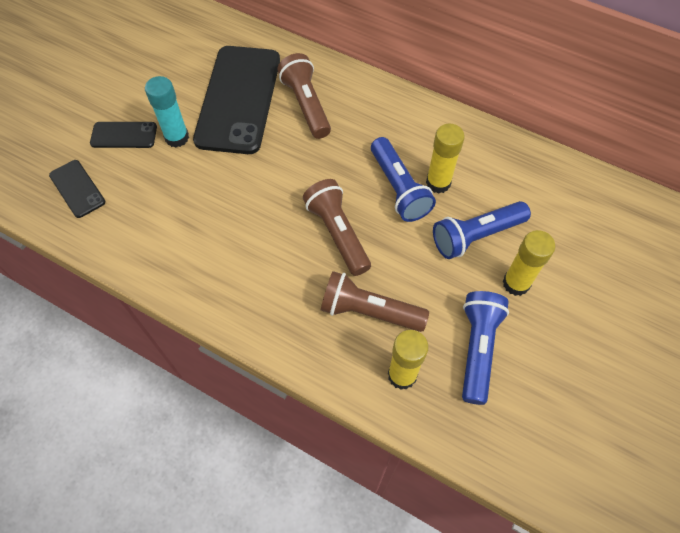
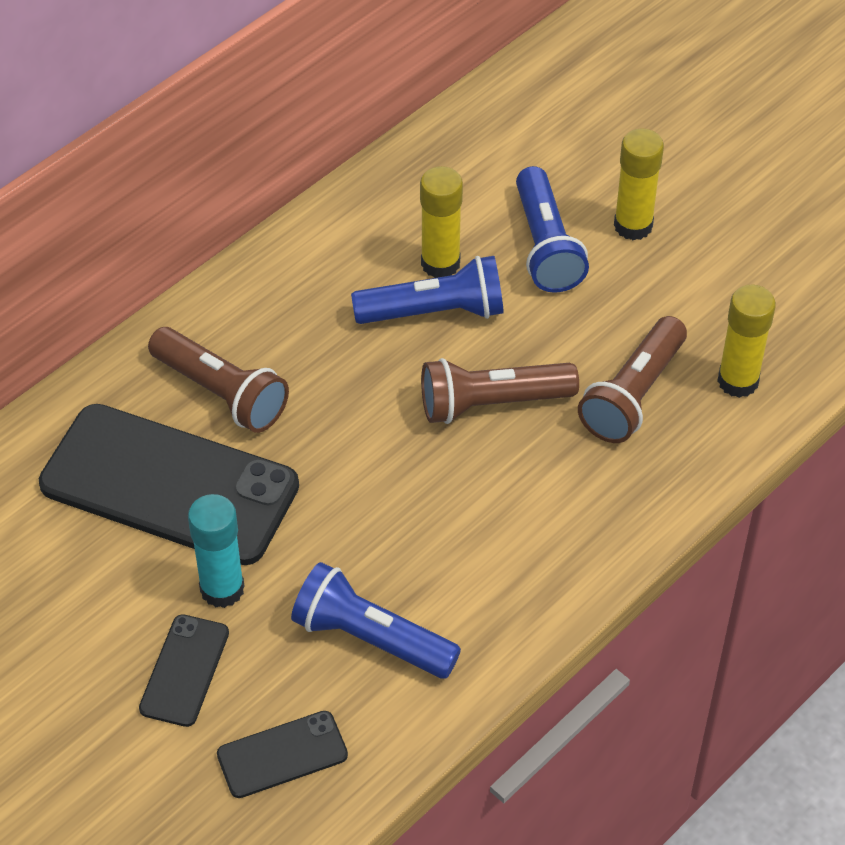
camera: 75 degrees left, 10 degrees down
(306, 105) = (222, 393): brown flashlight -> brown flashlight turned 135 degrees counterclockwise
(477, 348) = (718, 293): blue flashlight -> blue flashlight (370, 639)

